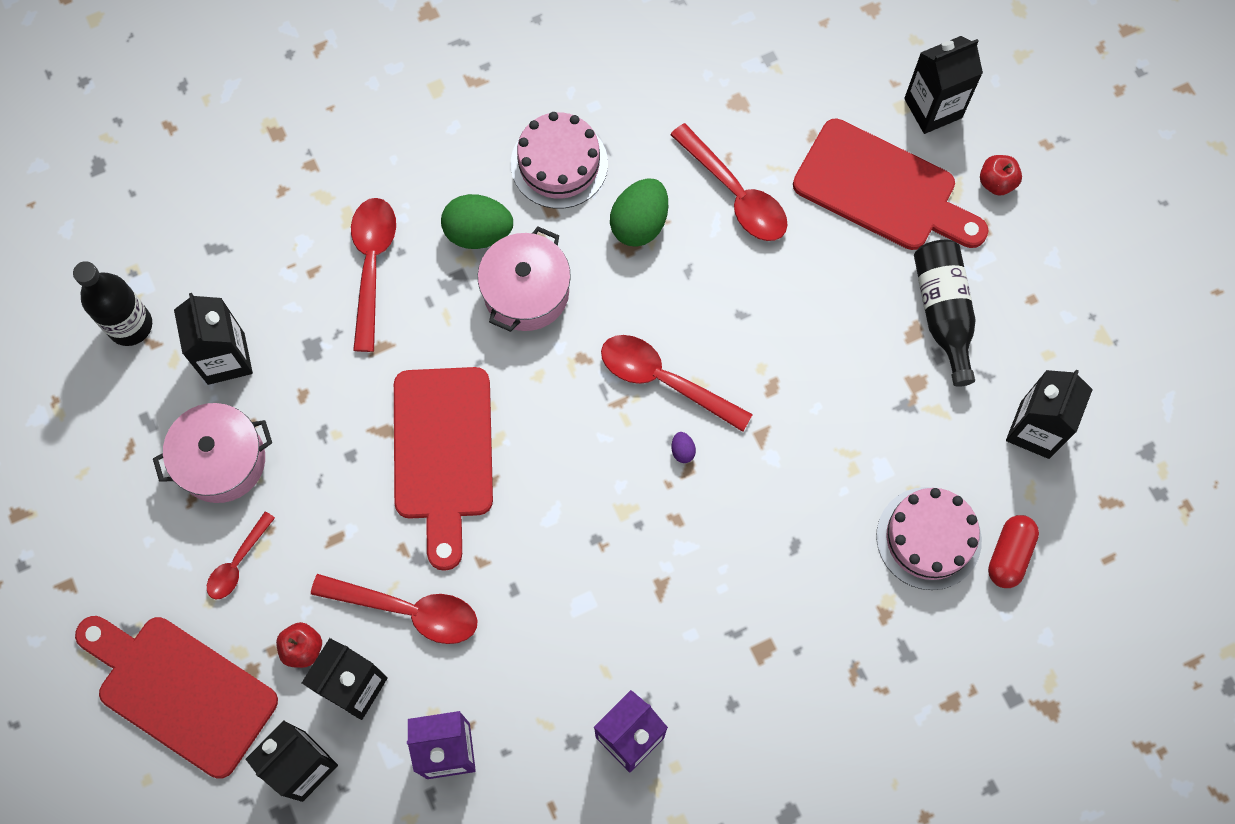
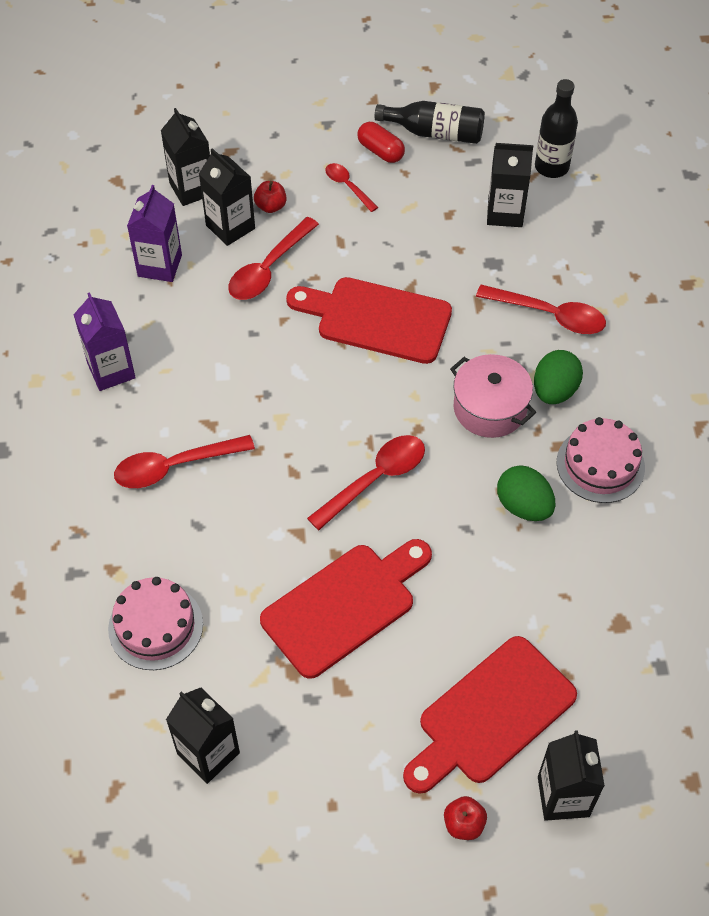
camera: 110 degrees right, 15 degrees down
(180, 691) = (274, 139): red cutting board -> red cutting board (344, 605)
(221, 460) = (426, 194): pink pot -> none
(682, 451) = (310, 473): purple egg -> none
(735, 193) = (528, 589): red spoon -> red spoon (175, 466)
(943, 313) = (349, 719): black bottle -> black bottle (435, 133)
(1009, 555) = (111, 684): red capsule -> red capsule (380, 151)

